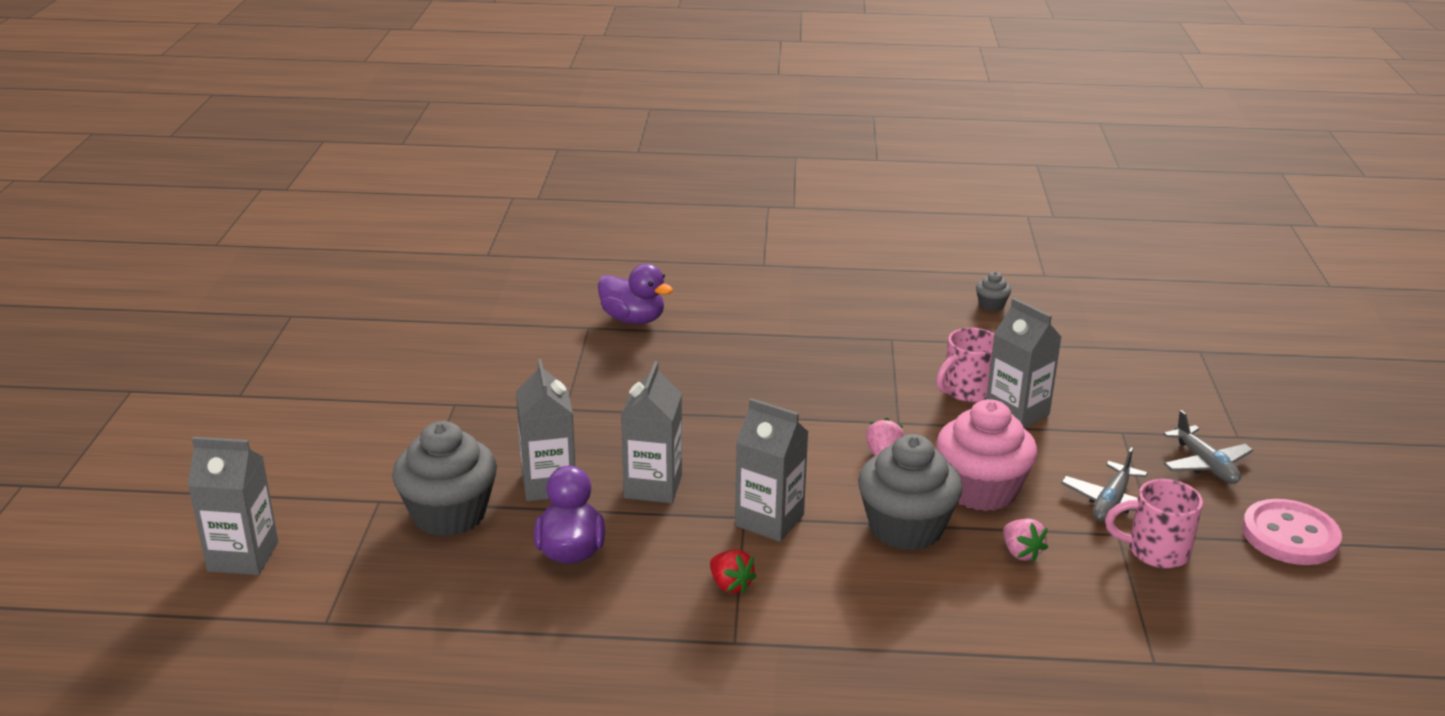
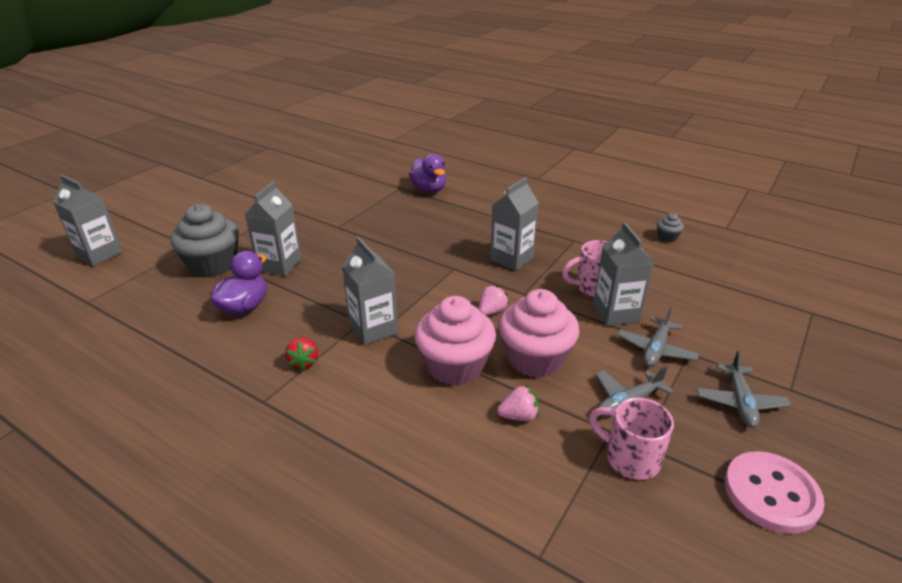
camera: 30 degrees right, 5 degrees up
(653, 486) = (331, 285): grey carton -> grey carton (511, 259)
(905, 527) = (455, 366): grey cupcake -> pink cupcake
(1021, 553) = (518, 416): pink strawberry -> pink strawberry turned 105 degrees counterclockwise
(1089, 439) = (655, 349): none -> grey plane

